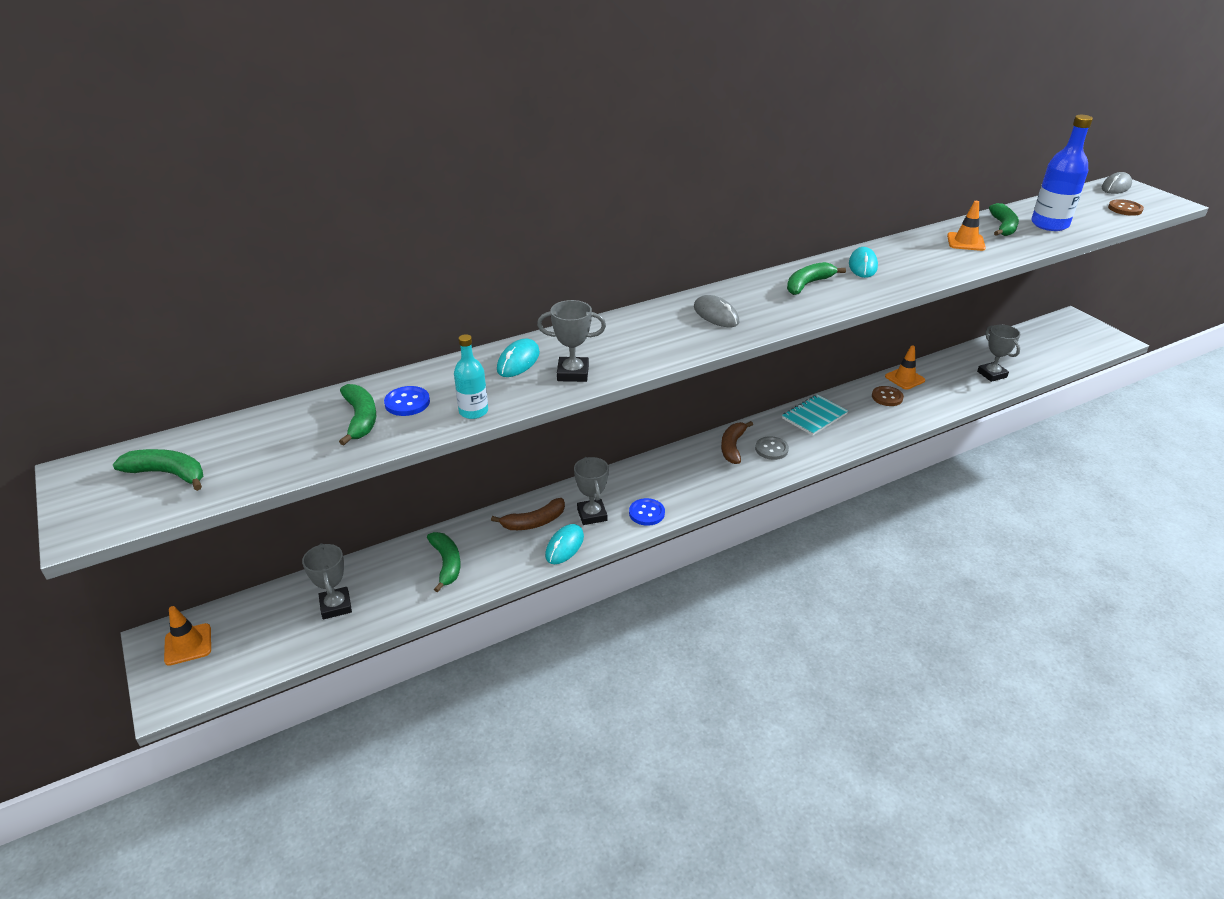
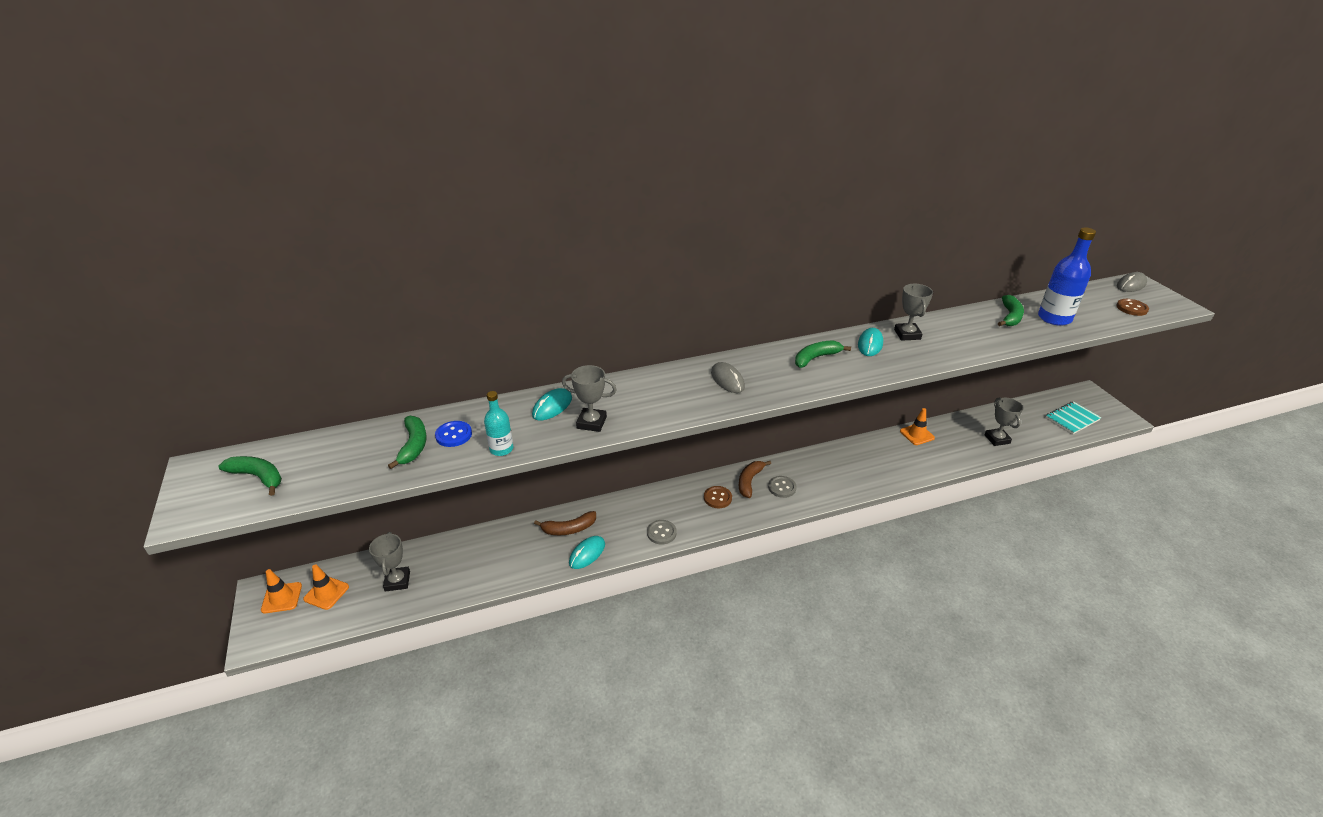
camera: 10 degrees right, 0 degrees up
(446, 564) = (491, 556): green banana -> none
(592, 515) = (616, 528): grey trophy -> grey trophy (907, 334)
(646, 513) = (661, 533): blue button -> grey button
(814, 416) = (827, 461): turquoise notebook -> turquoise notebook (1072, 419)
(887, 397) = (896, 450): brown button -> brown button (717, 498)
(965, 242) = (970, 329): orange traffic cone -> orange traffic cone (326, 593)

